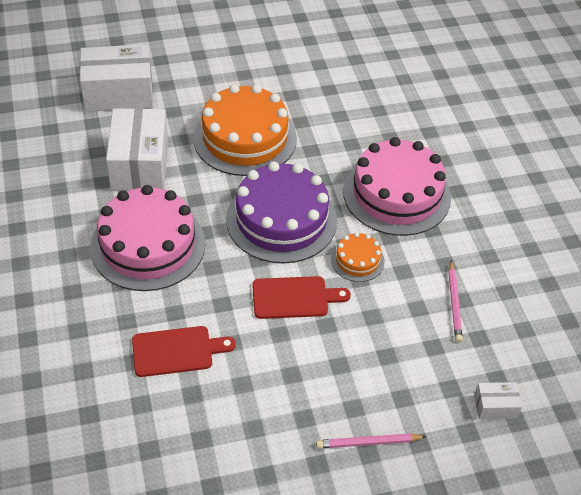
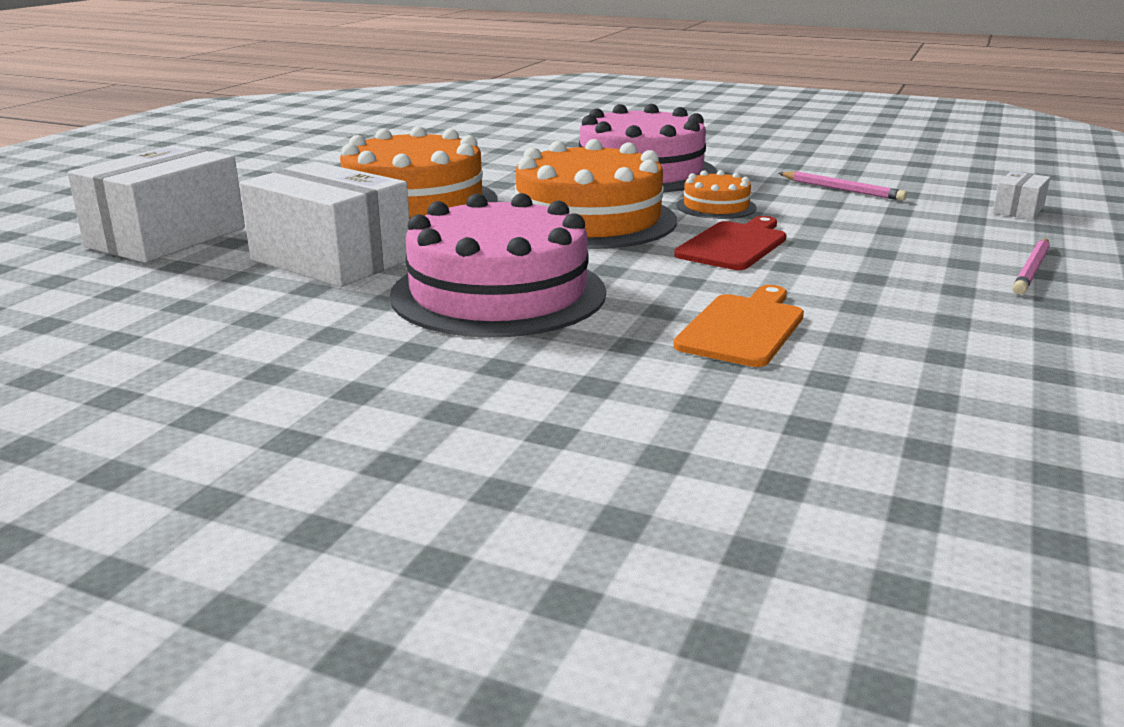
camera: 50 degrees left, 25 degrees down
(177, 351) = (743, 328): red cutting board -> orange cutting board
(281, 220) = (588, 220): purple cake -> orange cake

